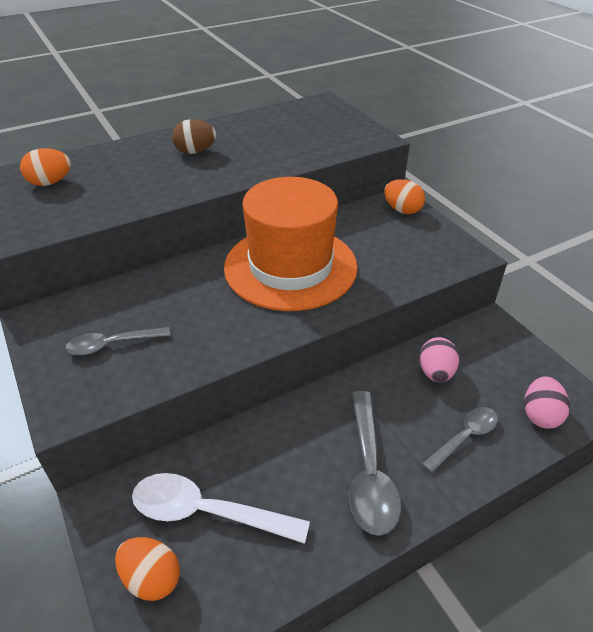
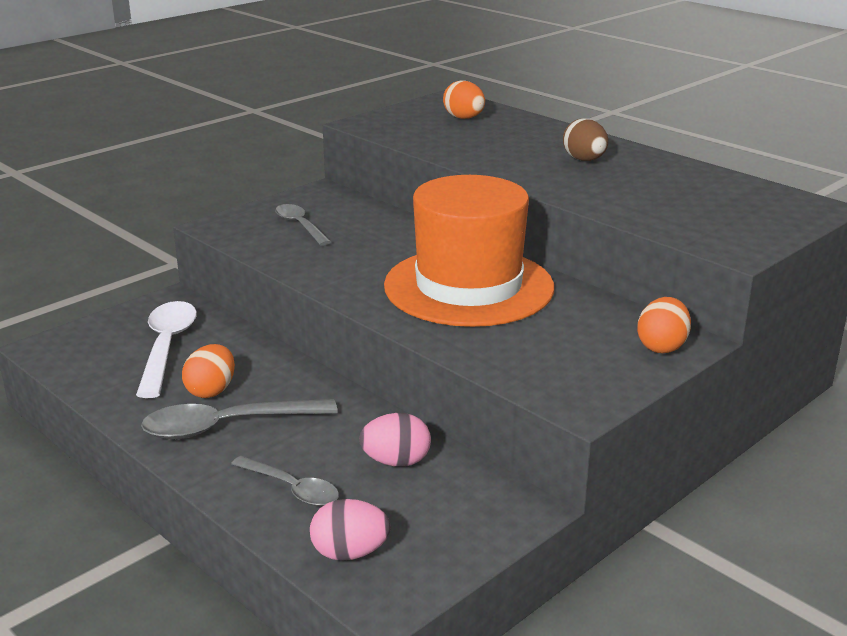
camera: 75 degrees right, 15 degrees down
(152, 578) = (103, 335): orange egg -> orange egg (211, 391)

